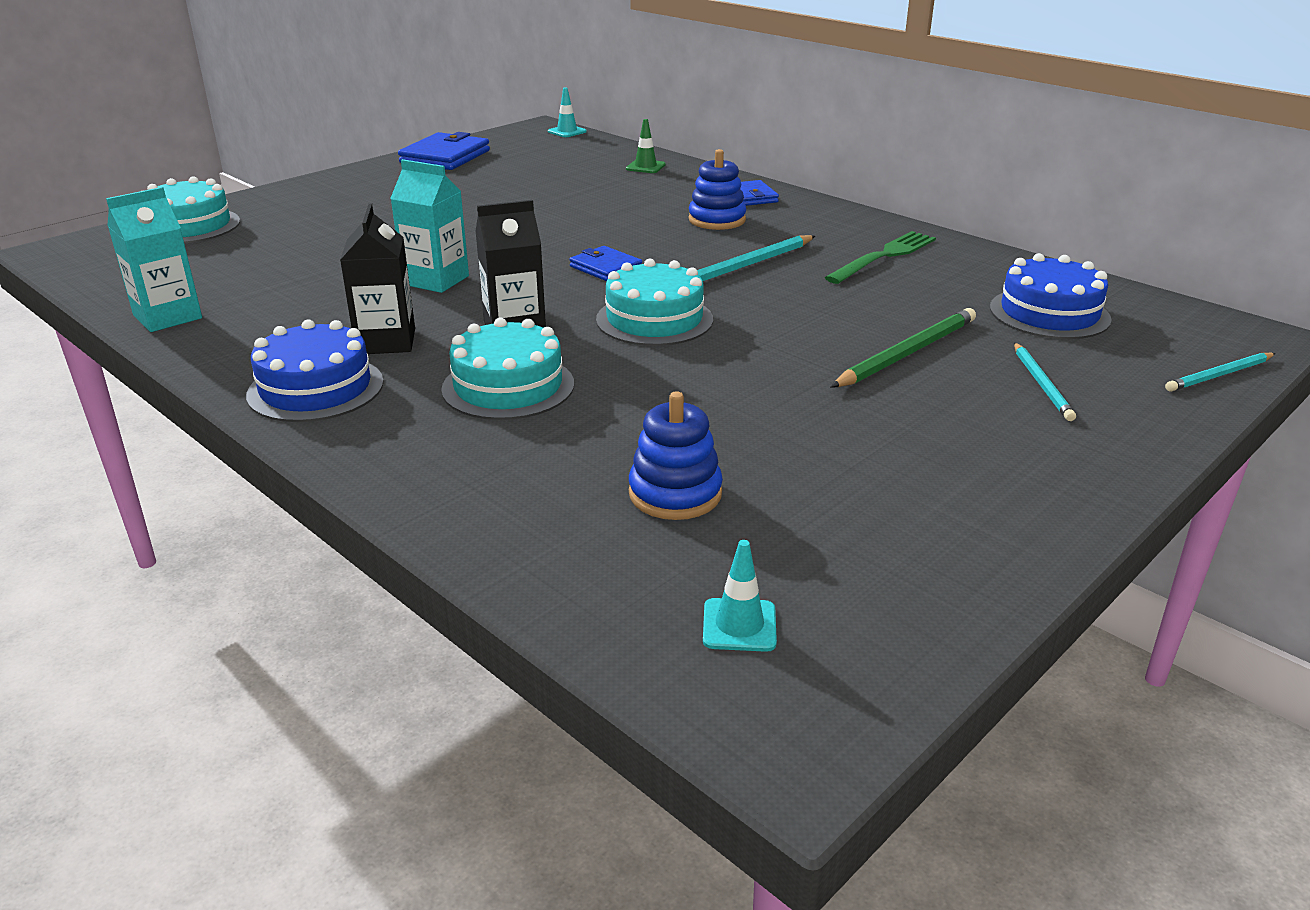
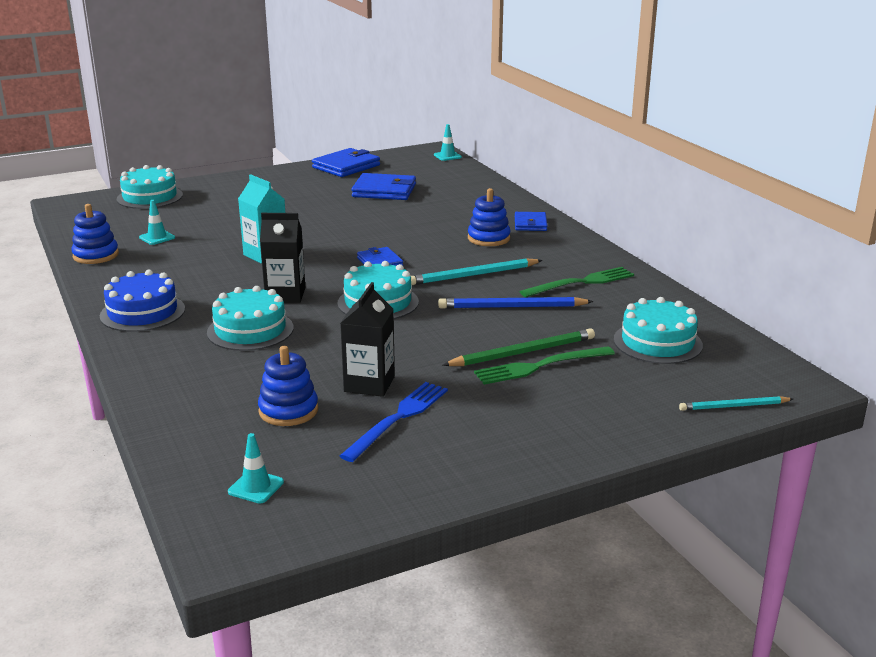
camera: 20 degrees right, 5 degrees down
(168, 317) = (96, 255): turquoise carton -> blue stacking toy
(247, 279) = (157, 237): none -> turquoise traffic cone
(386, 341) = (204, 290): black carton -> black carton (369, 384)
(525, 180) = (384, 191): none -> blue wallet
(645, 167) = (477, 191): green traffic cone -> none
(833, 298) = (512, 307): none -> blue pencil
(840, 473) = (398, 418): none -> blue fork
(946, 367) = (540, 366): none -> green fork
(1041, 384) = (594, 389): turquoise pencil -> none
(1049, 313) = (657, 342): blue cake -> turquoise cake

